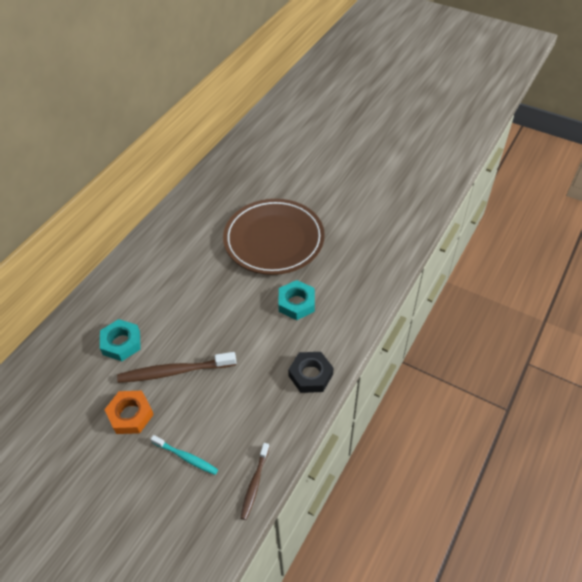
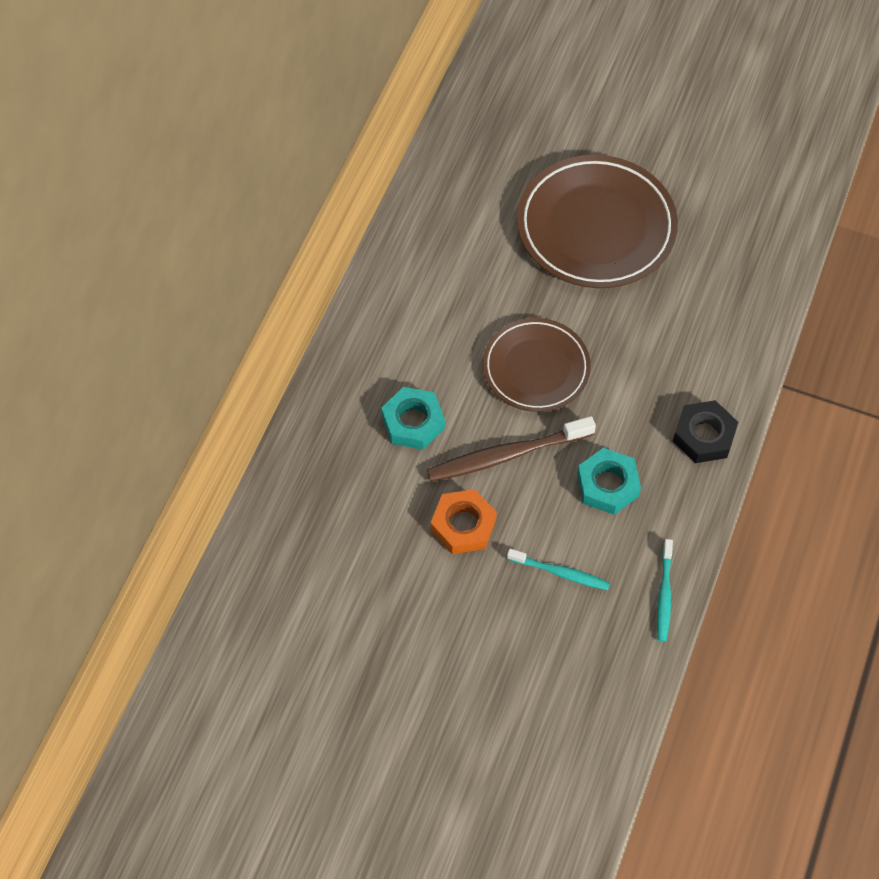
camera: 10 degrees left, 10 degrees up
(211, 318) = (536, 368): none -> brown plate
(254, 484) = (664, 595): brown toothbrush -> turquoise toothbrush
(296, 303) = (657, 328): turquoise nut -> turquoise nut (607, 485)

